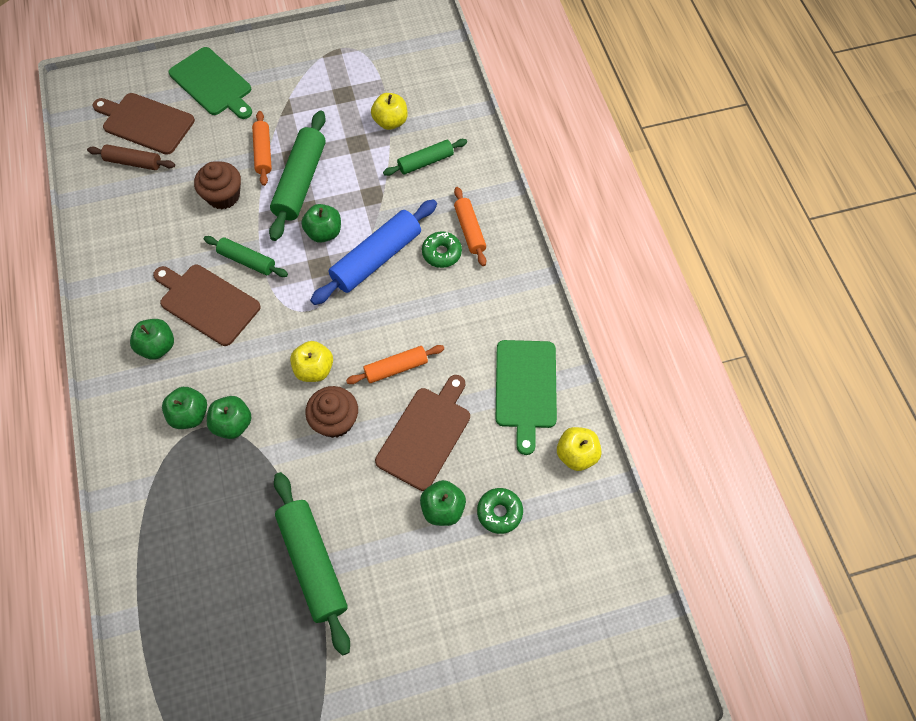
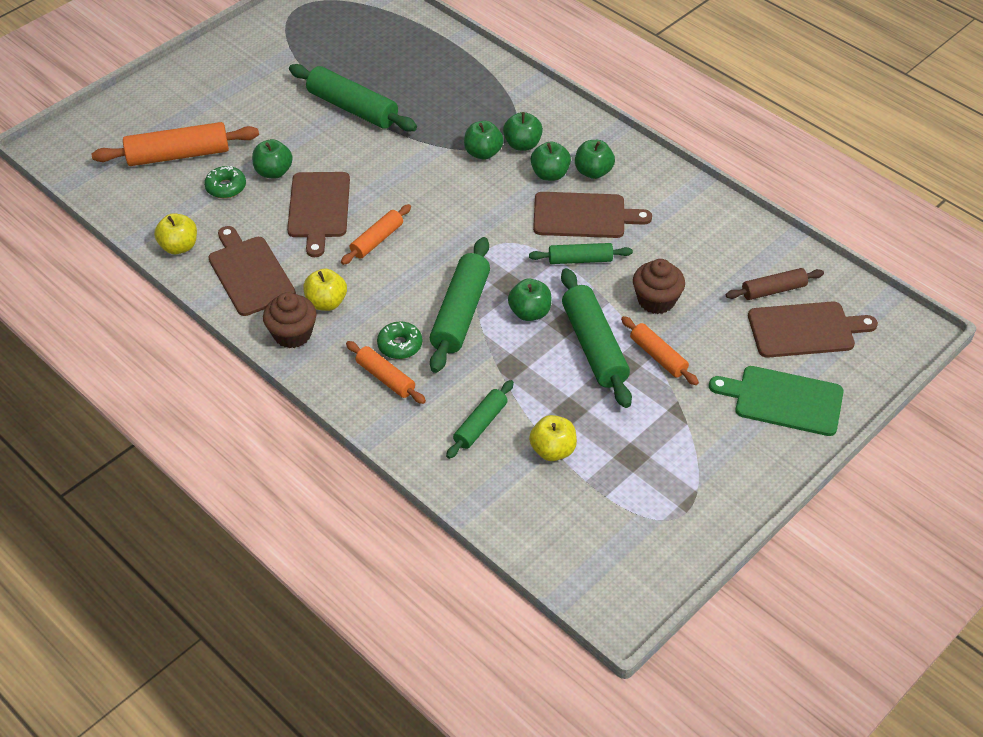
camera: 150 degrees right, 15 degrees down
(196, 364) = (550, 174): none -> green apple
(314, 369) = (447, 211): yellow apple -> yellow apple (326, 302)
(335, 420) = (401, 187): brown cupcake -> brown cupcake (292, 334)
(376, 258) = (460, 313): blue rolling pin -> green rolling pin
(525, 388) = (250, 273): green cutting board -> brown cutting board
(528, 590) = (178, 155): none -> orange rolling pin

